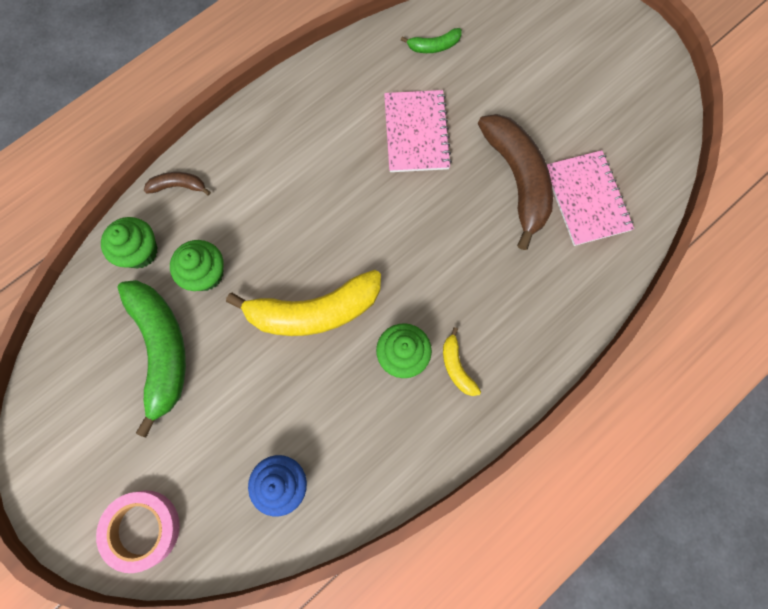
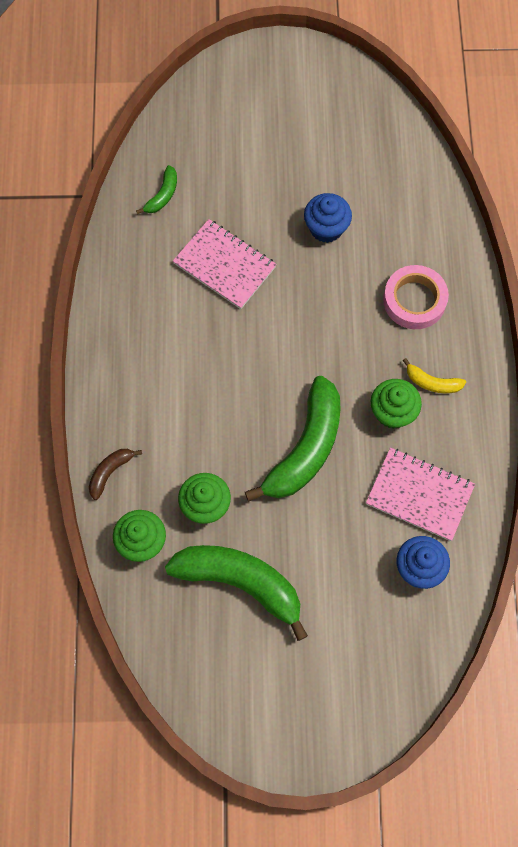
camera: 50 degrees left, 5 degrees down
(142, 529) = (371, 695): pink tape -> pink tape (414, 300)
(314, 311) = (305, 448): yellow banana -> green banana
(517, 180) = (326, 228): brown banana -> blue cupcake
(586, 199) = (382, 195): pink notebook -> pink notebook (419, 495)

